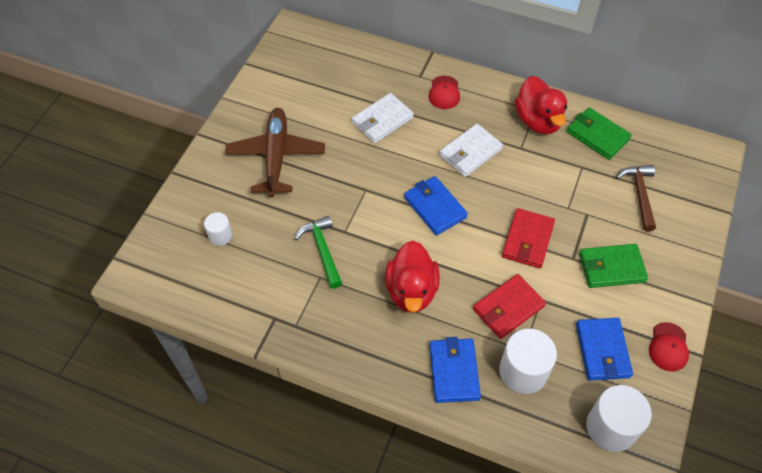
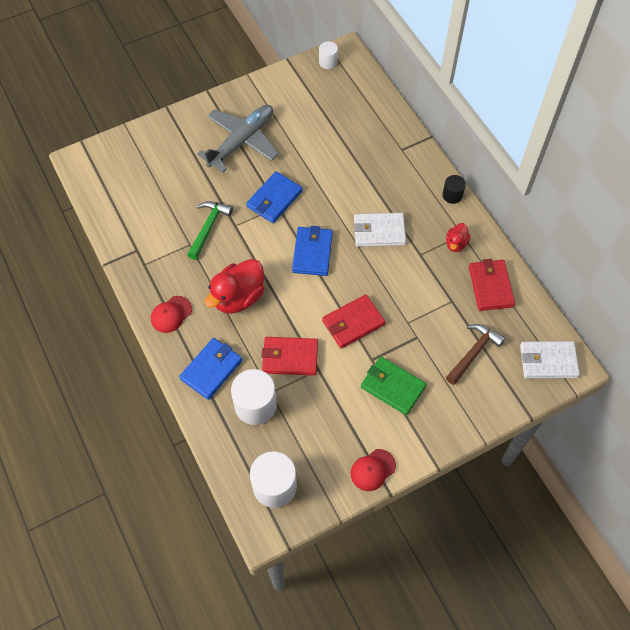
camera: 40 degrees right, 5 degrees up
(220, 235) = (155, 171): white cylinder -> white cylinder (328, 62)
(276, 157) = (241, 141): brown plane -> grey plane
(382, 120) = (340, 164): white wallet -> white wallet (548, 361)
(444, 92) = (407, 174): red cap -> red cap (171, 314)
(496, 86) = (452, 195): none -> black cylinder
(538, 121) = (456, 244): red duck -> red duck, size x0.51
(597, 135) = (490, 286): green wallet -> red wallet
(602, 350) = (323, 435): blue wallet -> blue wallet (274, 199)

